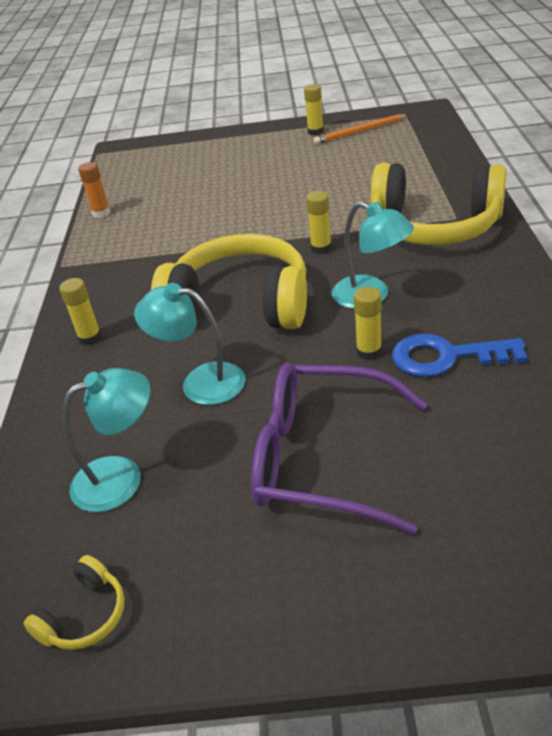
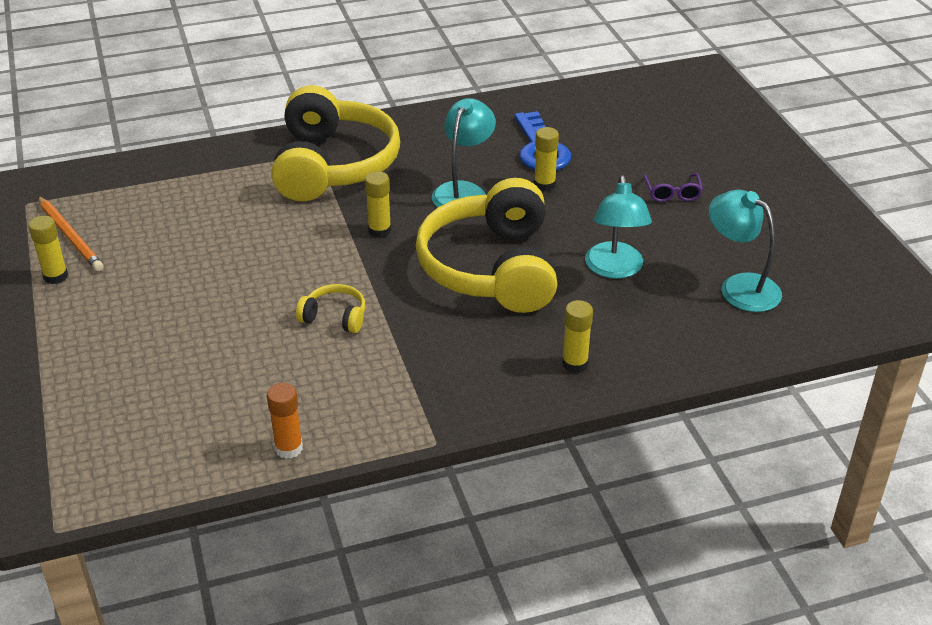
camera: 110 degrees left, 0 degrees up
(84, 616) = (857, 270): yellow headphones -> yellow headphones (335, 317)
(322, 458) = (672, 193): purple glasses -> purple glasses, size x0.40

